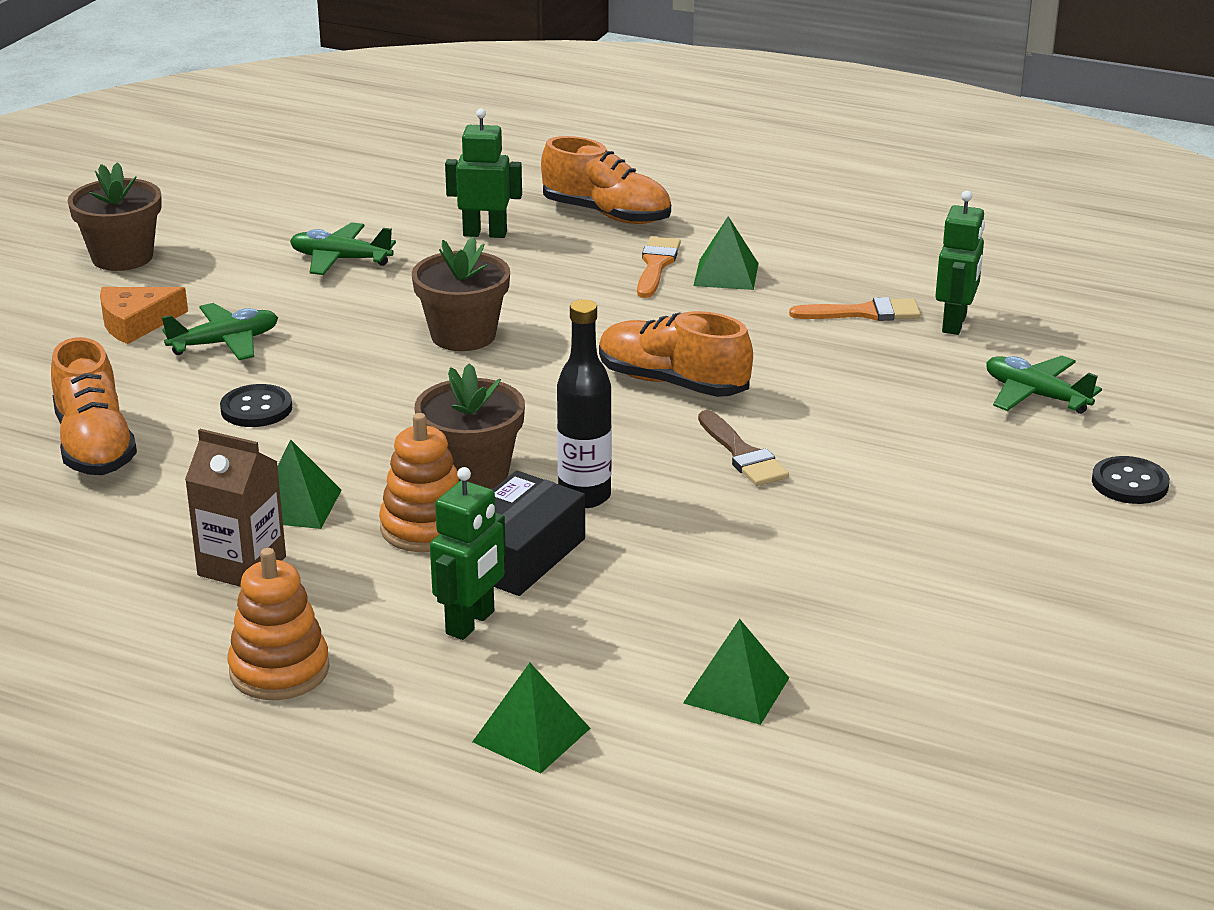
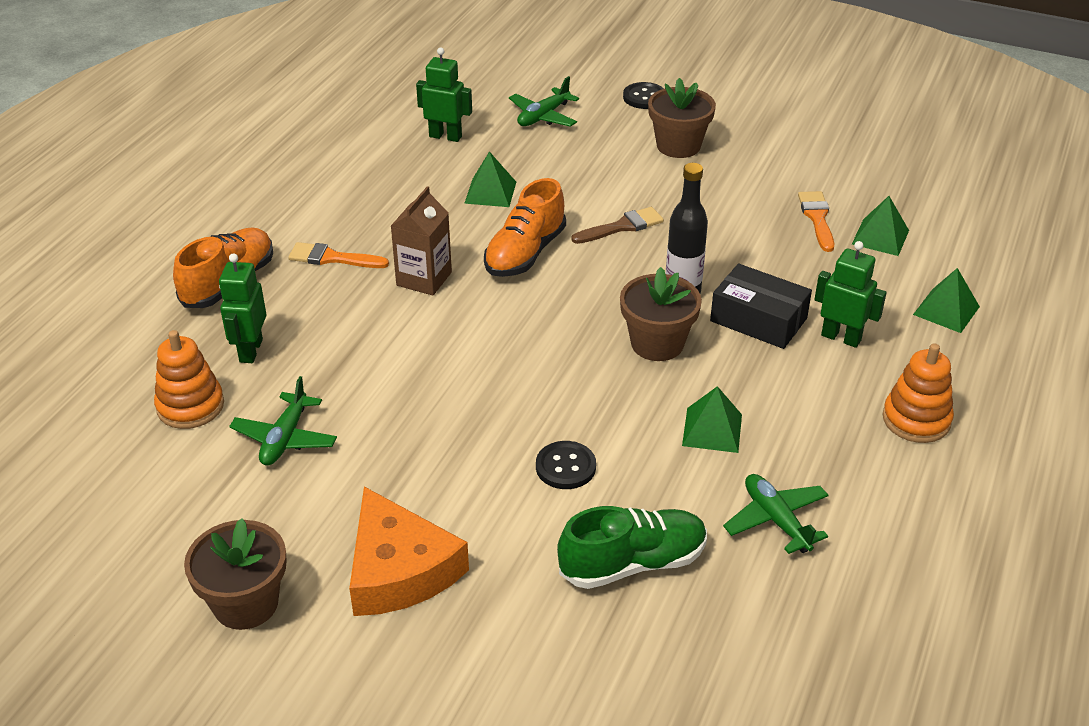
camera: 90 degrees left, 10 degrees up
(95, 446) = (633, 563): orange shoe -> green shoe
(136, 323) = (399, 569): orange cheese -> orange cheese, size x1.59
(225, 343) = (446, 500): green plane -> green plane (776, 520)
(242, 566) = (798, 451): brown carton -> brown carton (424, 279)
(425, 528) = (732, 363): orange stacking toy -> orange stacking toy (190, 406)
(463, 335) = (444, 356): brown flower pot -> brown flower pot (678, 146)
(726, 274) = (354, 225): green pyramid -> green pyramid (490, 192)
(863, 313) = (425, 170): orange brush -> orange brush (817, 218)

